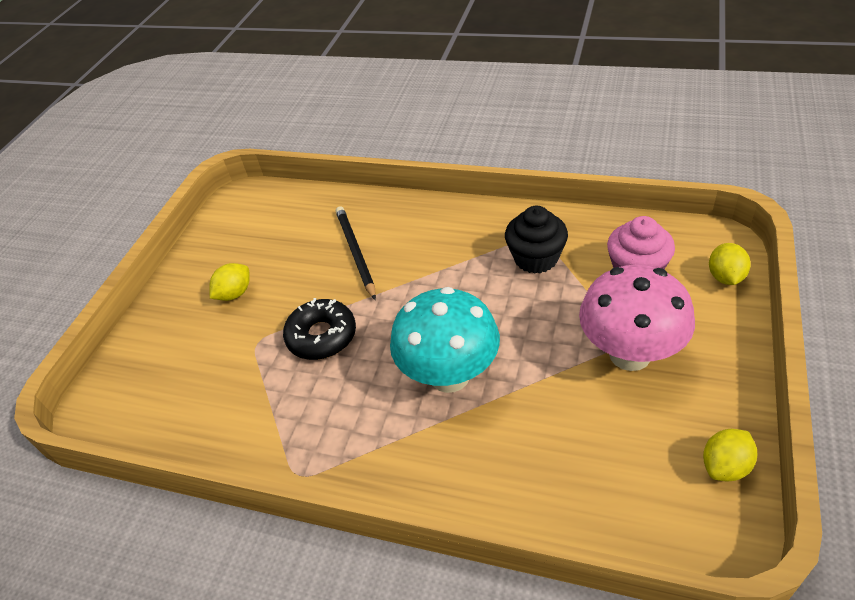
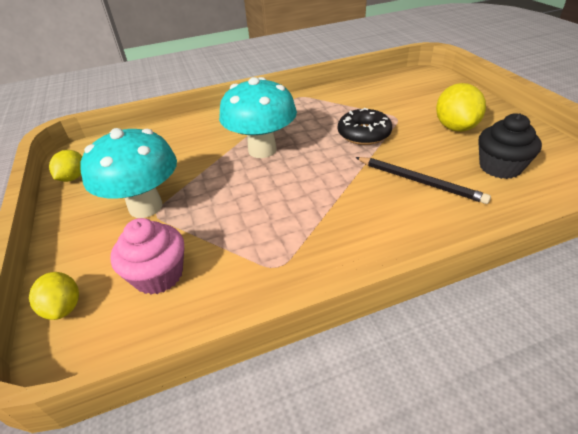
camera: 140 degrees right, 5 degrees down
(235, 293) = (455, 127): yellow lemon -> yellow lemon, size x1.59
(536, 258) = (262, 244): black cupcake -> black cupcake (500, 167)
(630, 354) = (145, 207): pink mushroom -> turquoise mushroom

